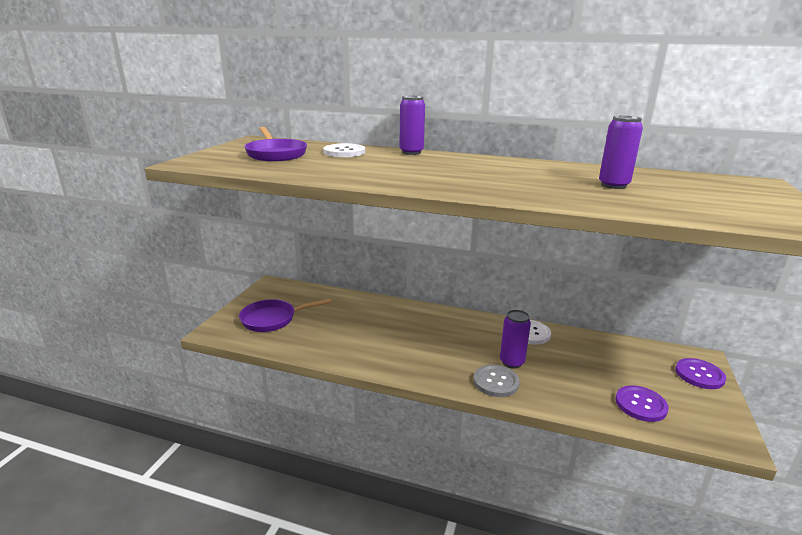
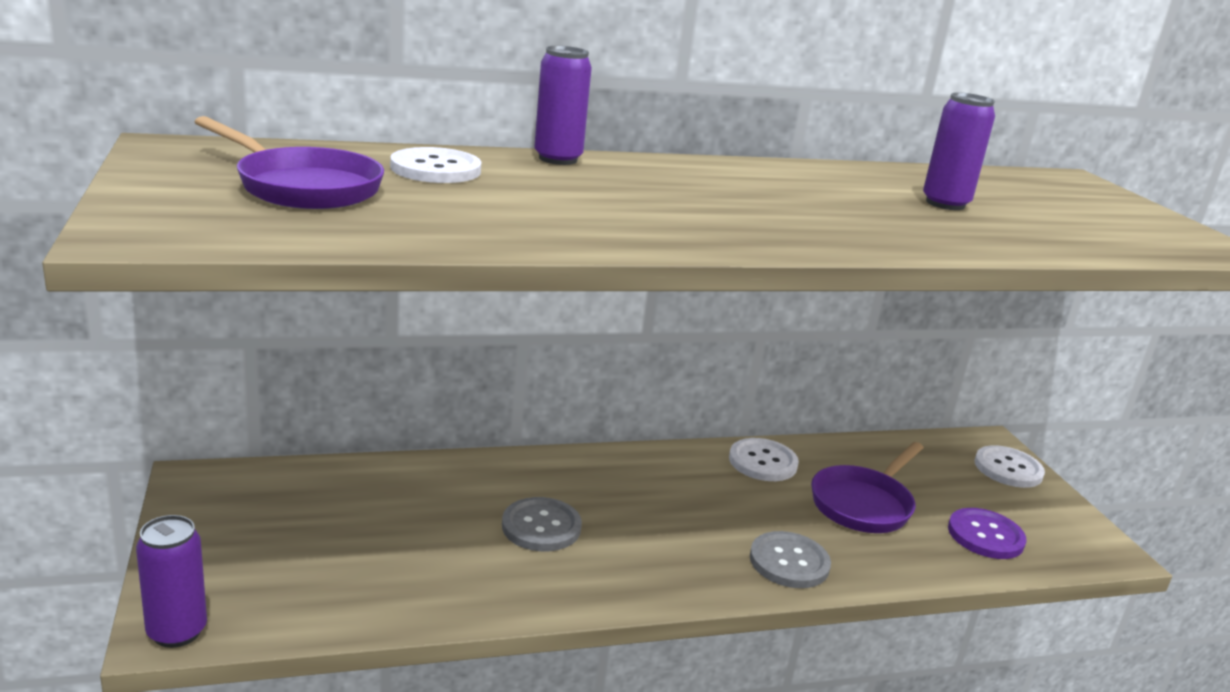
camera: 35 degrees left, 0 degrees up
(273, 319) = (285, 561): purple pan -> purple pan (864, 504)
(386, 333) = (541, 527): none -> grey button
(511, 362) = (781, 521): purple can -> purple can (177, 632)
(699, 375) = (1008, 469): purple button -> white button

